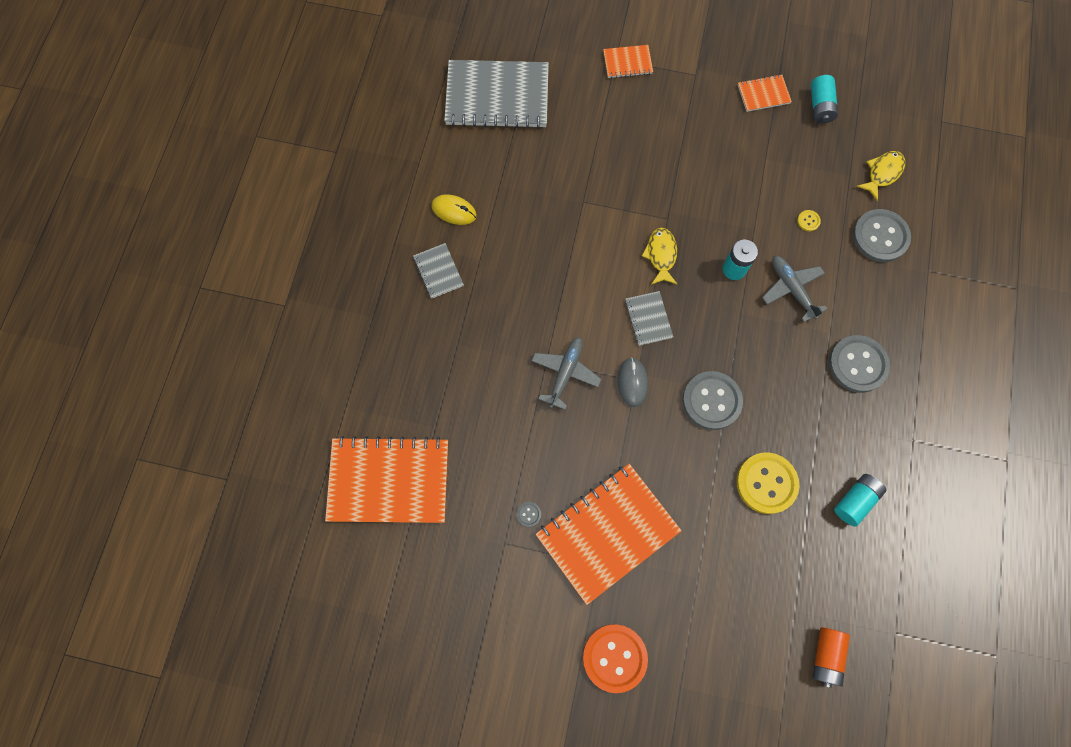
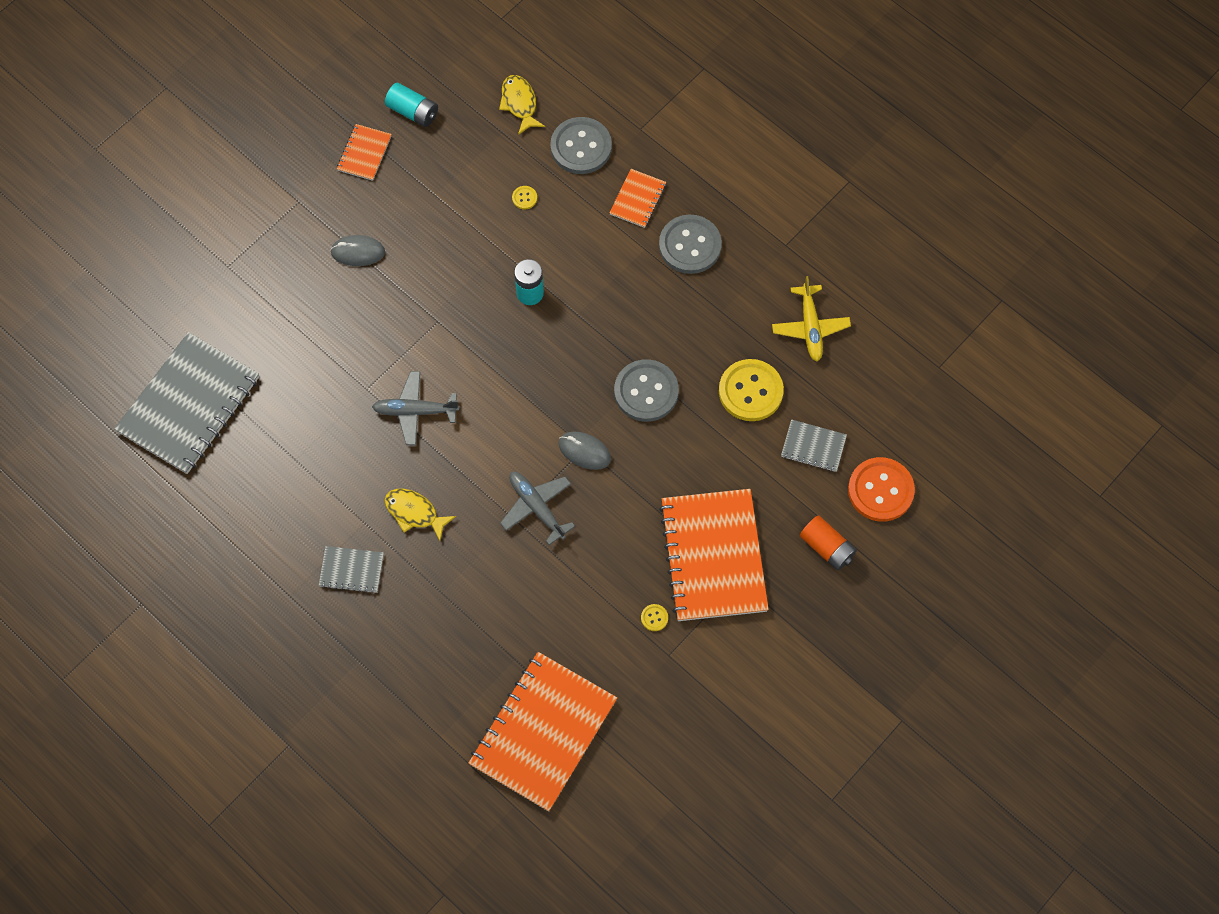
camera: 60 degrees left, 5 degrees down
(454, 211) = (293, 519): yellow mouse -> none
(528, 514) = (654, 618): grey button -> yellow button
(614, 657) = (828, 614): orange button -> orange button (880, 490)
(627, 62) = (239, 256): orange notebook -> orange notebook (637, 199)
(648, 319) = (530, 400): grey notebook -> grey notebook (813, 446)
(661, 255) = (473, 350): yellow fish -> yellow fish (414, 513)
(684, 134) = (358, 252): none -> grey mouse
(792, 289) = (582, 255): grey plane -> grey plane (415, 411)
(826, 656) = (926, 435): orange battery -> orange battery (827, 547)
(855, 501) = (810, 327): turquoise battery -> yellow plane

